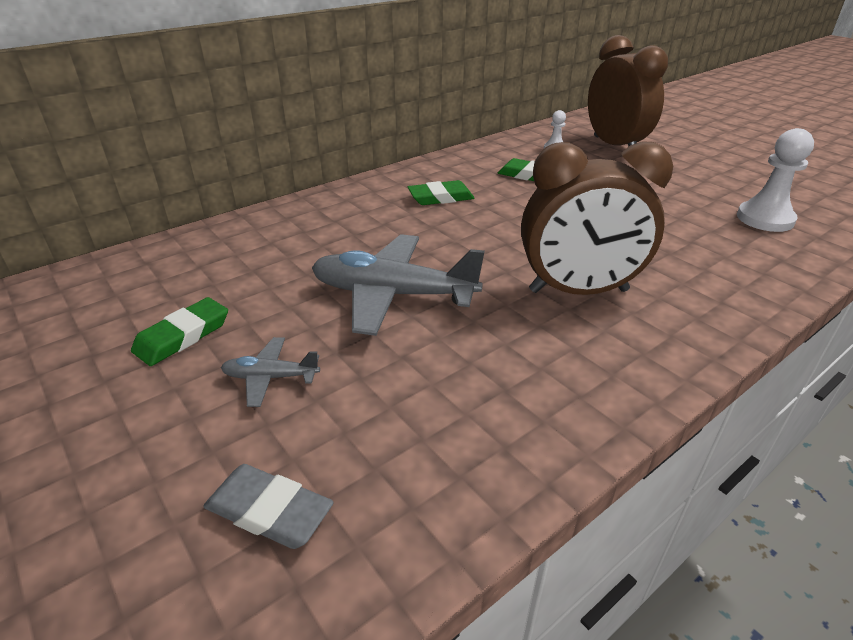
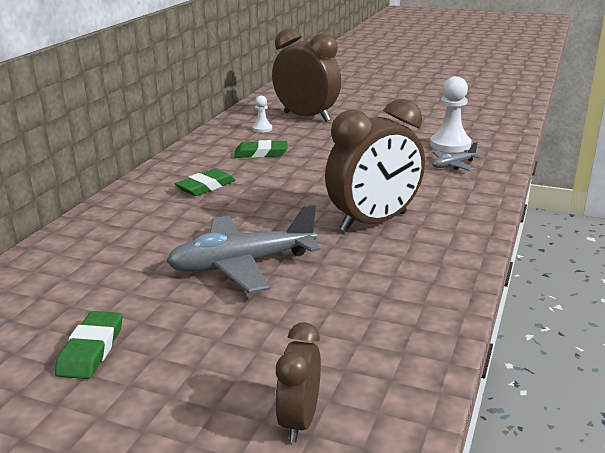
camera: 30 degrees left, 10 degrees down
(269, 511) = (299, 420): grey eraser -> brown clock
(270, 377) = (206, 348): grey plane -> grey plane (453, 165)

